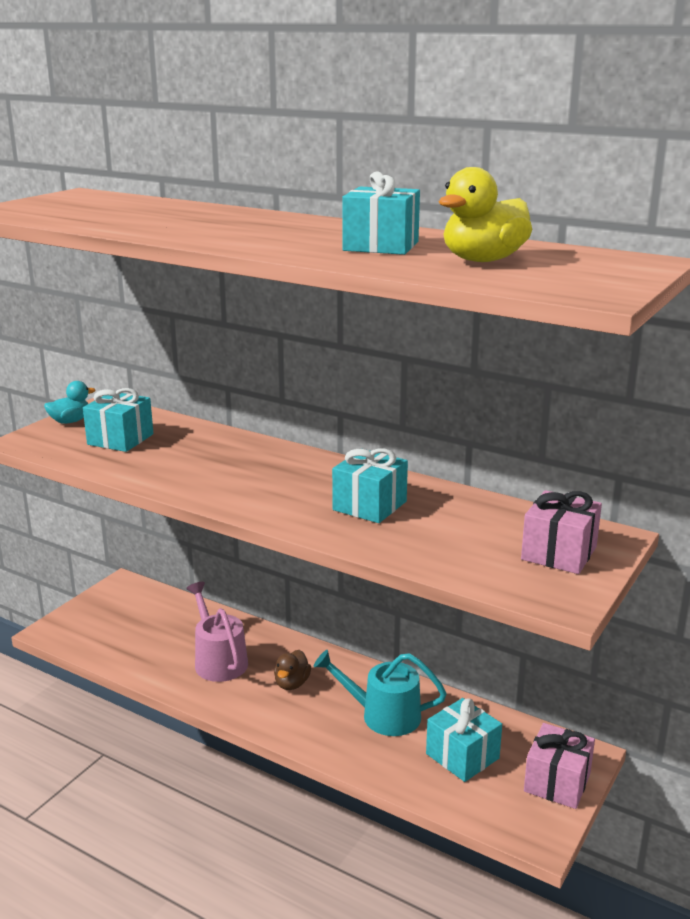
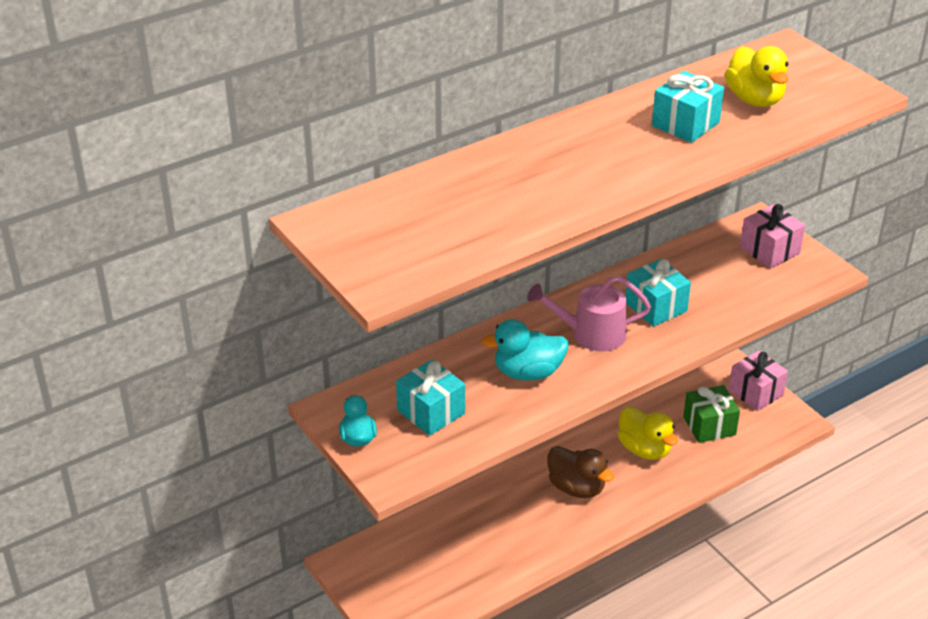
camera: 65 degrees left, 15 degrees up
(205, 466) = (528, 372): none -> turquoise duck
(218, 660) = (518, 524): pink watering can -> pink watering can (591, 334)
(292, 683) = (576, 487): brown duck -> brown duck, size x1.57
(383, 715) = (644, 449): turquoise watering can -> yellow duck
(462, 756) = (709, 426): turquoise gift -> green gift

